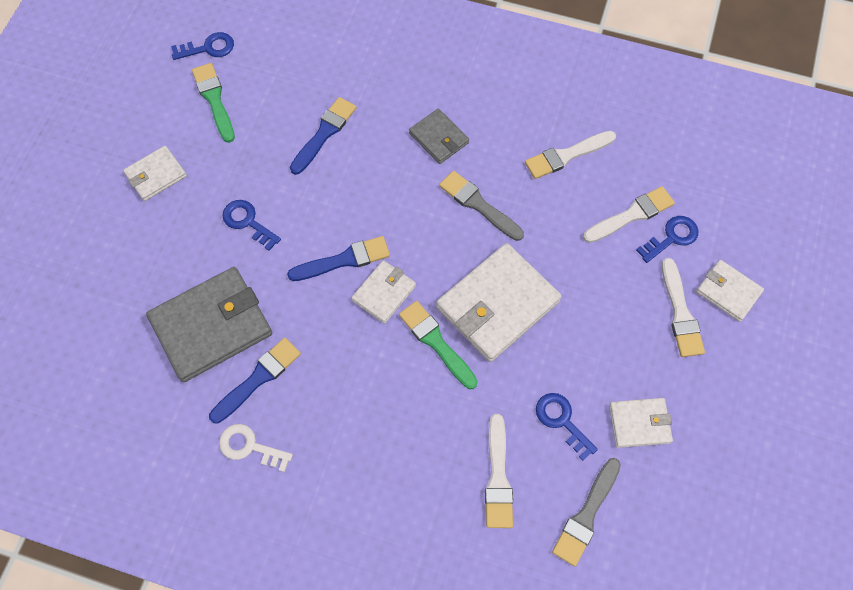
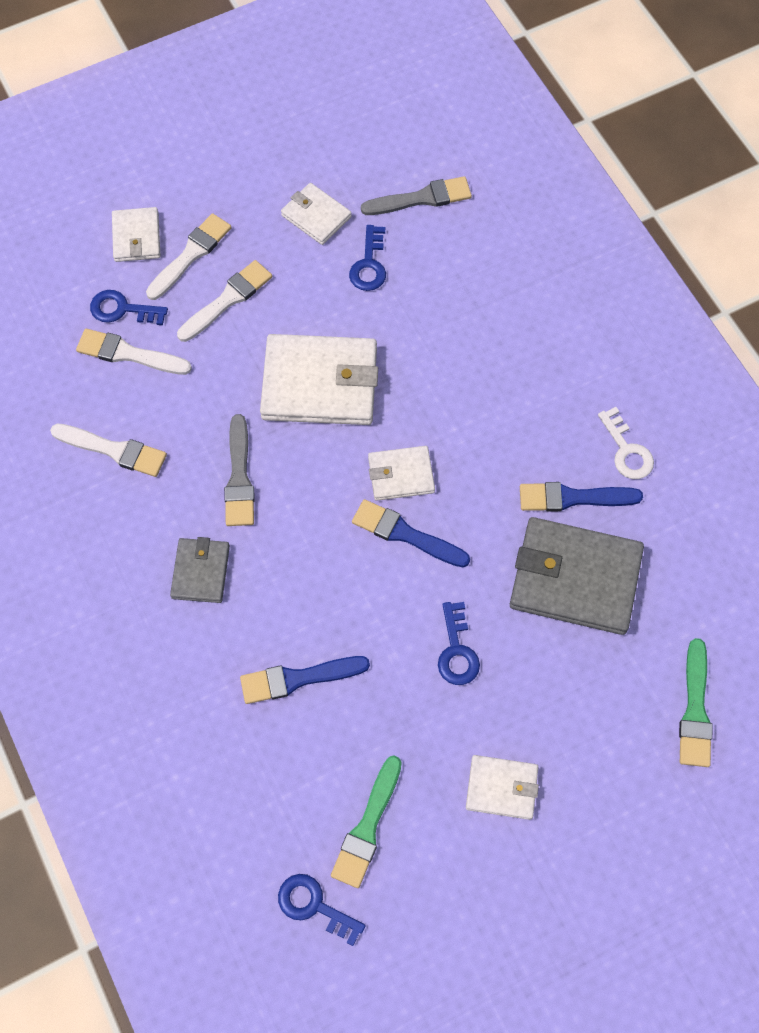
camera: 135 degrees left, 0 degrees up
(436, 342) = (400, 399): green brush -> green brush (695, 710)
(498, 477) = (457, 271): white brush -> white brush (227, 300)

